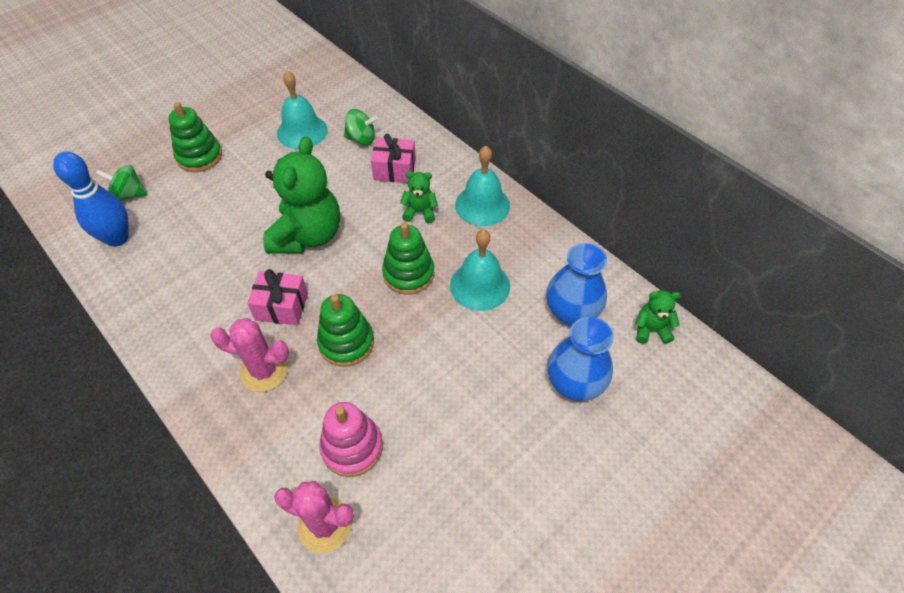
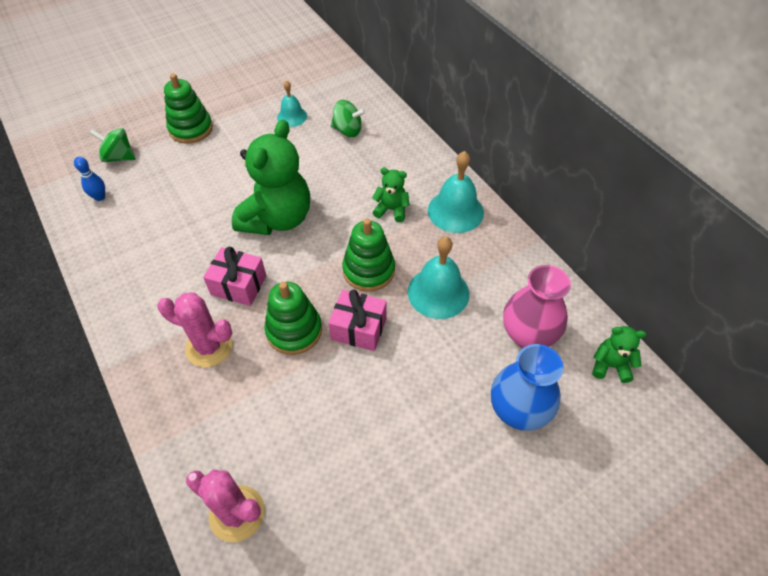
camera: 10 degrees right, 0 degrees up
(117, 238) = (100, 197): blue bowling pin -> blue bowling pin, size x0.49
(302, 131) = (292, 116): turquoise bell -> turquoise bell, size x0.61
(352, 447) = (279, 438): pink stacking toy -> none
(394, 170) = (374, 165): pink gift -> pink gift (358, 328)
(571, 313) = (528, 334): blue vase -> pink vase

